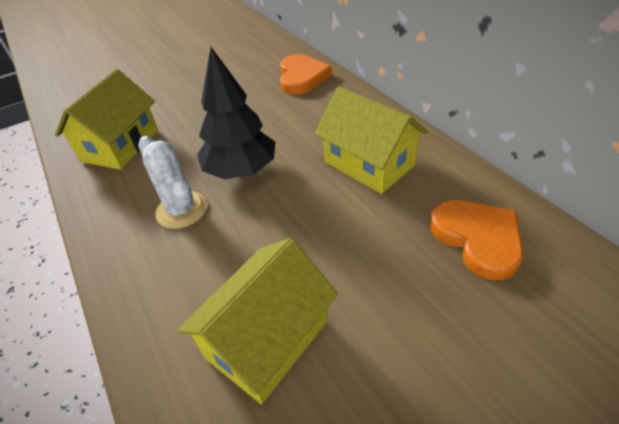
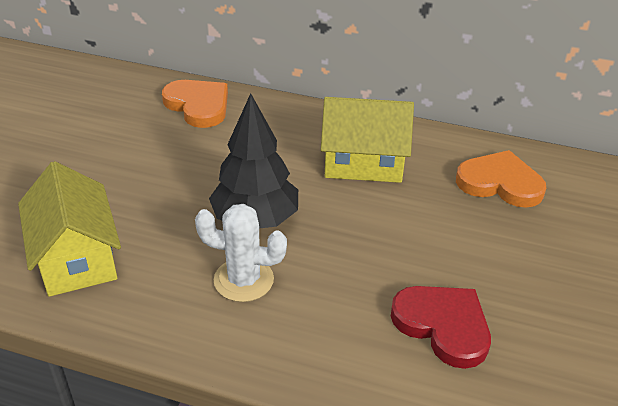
camera: 45 degrees left, 5 degrees down
(267, 339) = (443, 326): yellow house -> red heart

